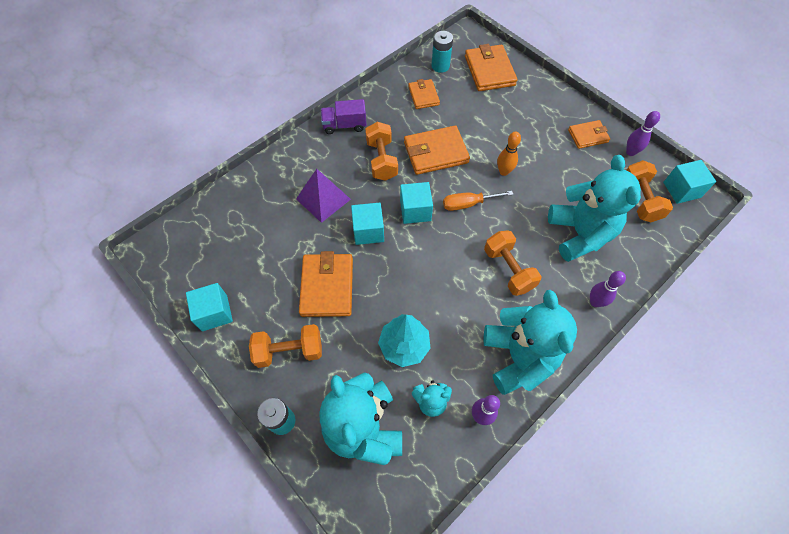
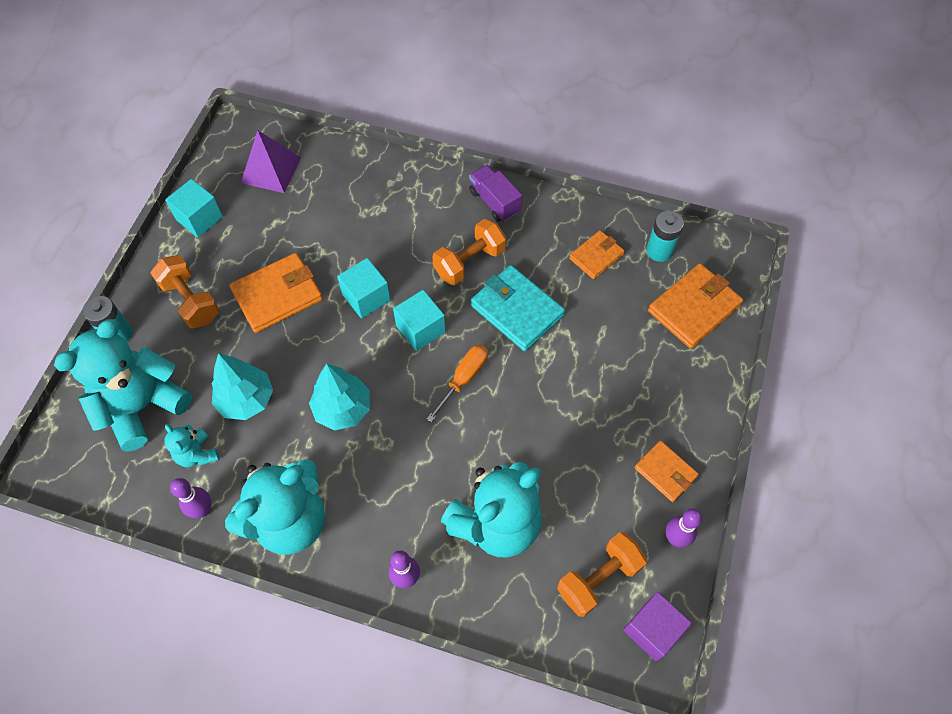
camera: 60 degrees right, 0 degrees up
(323, 199) = (382, 235): purple pyramid -> purple pyramid (271, 170)
(435, 153) = (517, 310): orange wallet -> turquoise wallet
(449, 285) = (342, 408): none -> turquoise tree
(468, 204) = (464, 378): orange screwdriver -> orange screwdriver turned 75 degrees clockwise
(504, 171) = (537, 396): orange bowling pin -> none
(508, 269) = (397, 461): orange dumbbell -> none
(681, 190) = (652, 630): turquoise cube -> purple cube

